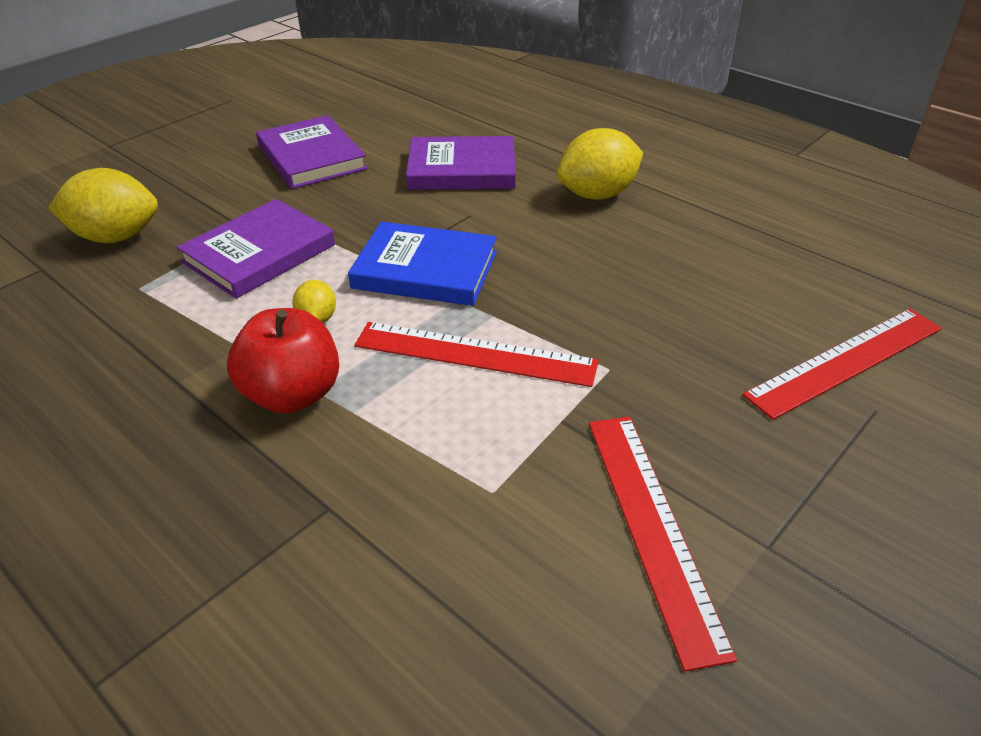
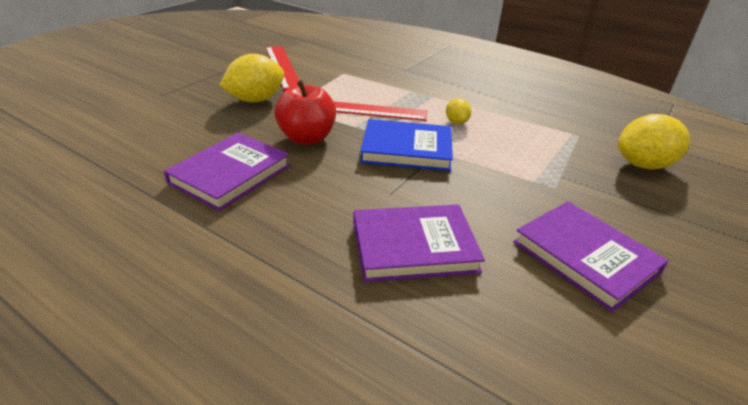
camera: 170 degrees right, 5 degrees down
(259, 253) = (528, 156): purple book -> purple book (230, 174)
(292, 394) = (443, 95): red apple -> red apple (307, 138)
(597, 194) = (272, 219): yellow lemon -> yellow lemon (255, 100)
(846, 361) = (156, 110): red ruler -> none

